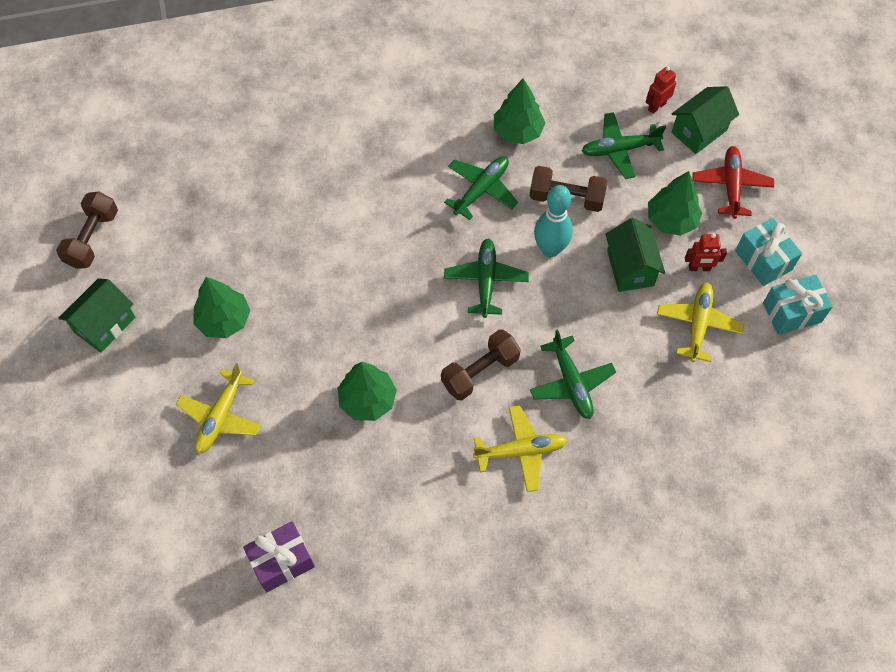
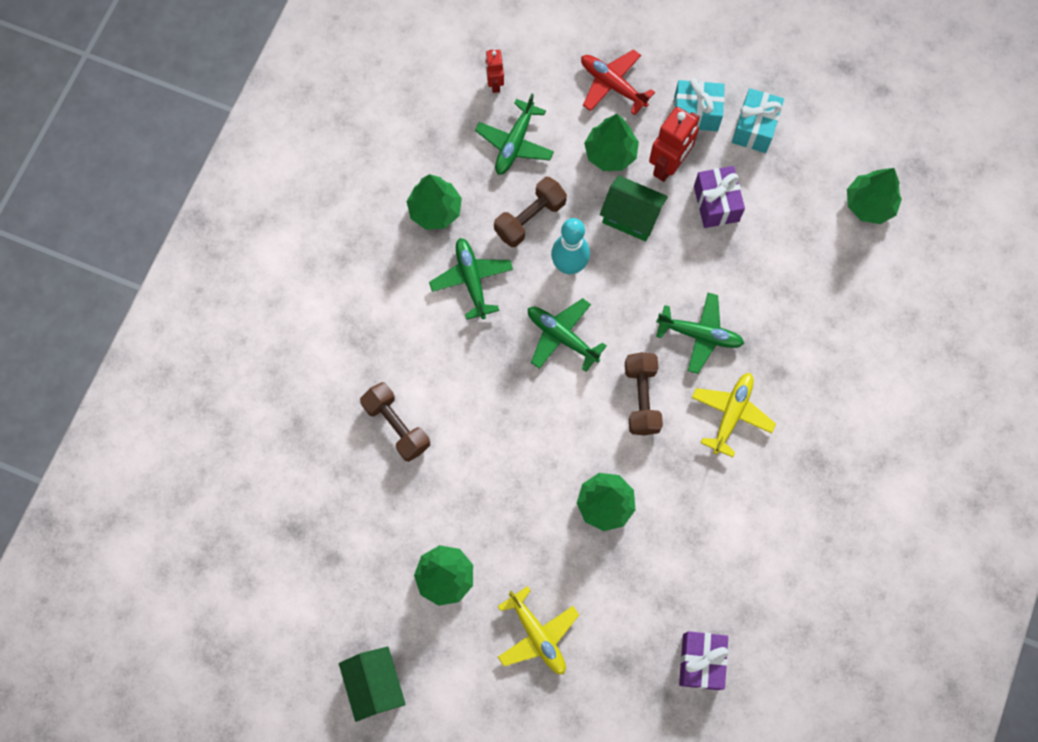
camera: 55 degrees left, 10 degrees up
(92, 238) = (274, 646): brown dumbbell -> brown dumbbell (396, 426)
(698, 324) = (716, 203): yellow plane -> purple gift
(699, 131) = (544, 69): green house -> none
(699, 268) = (668, 165): red robot -> red robot, size x1.74
(807, 448) = (869, 204): none -> green tree

